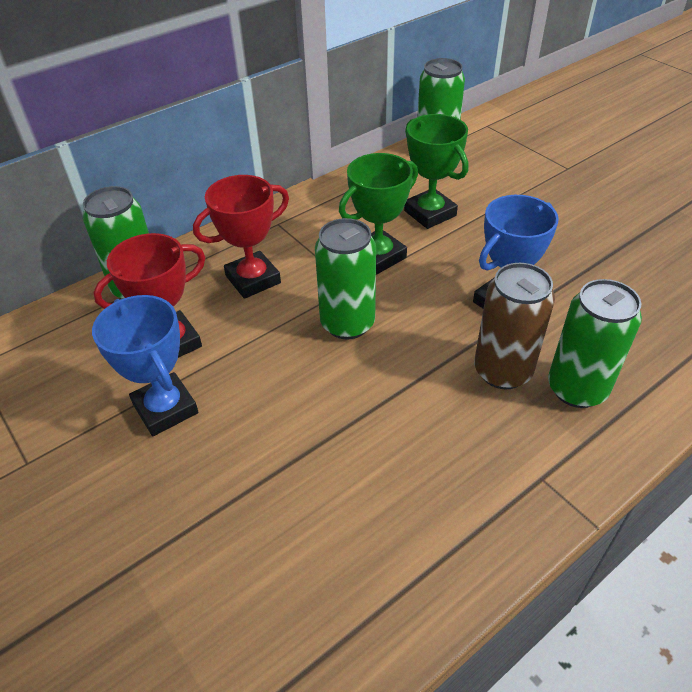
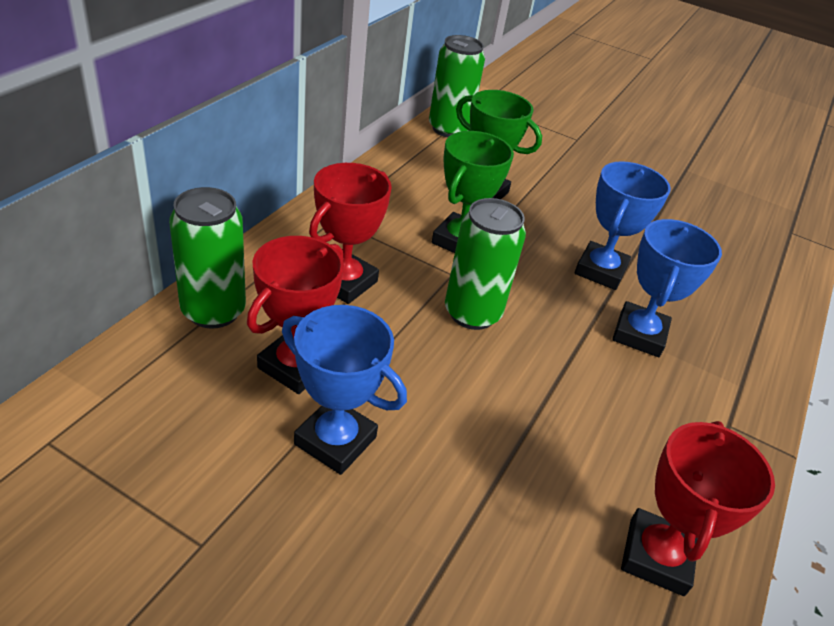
camera: 30 degrees left, 5 degrees down
(378, 577) = (656, 556): none -> red trophy
(502, 371) = (639, 334): brown can -> blue trophy
(577, 389) = (707, 339): green can -> none

